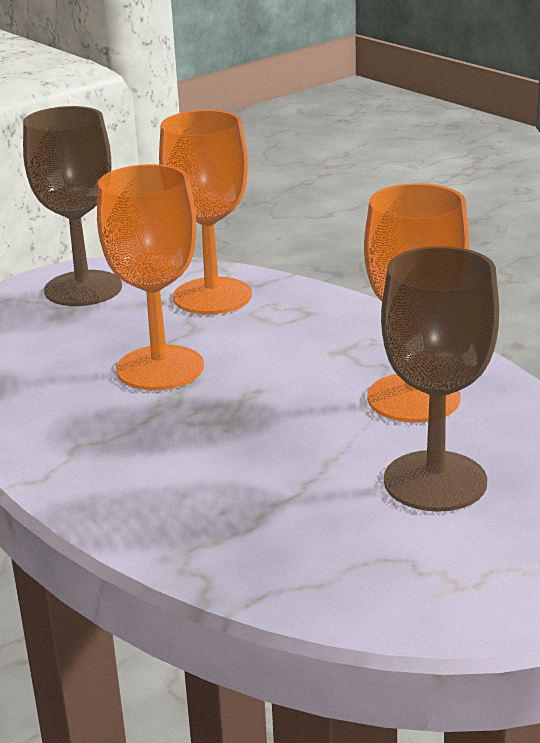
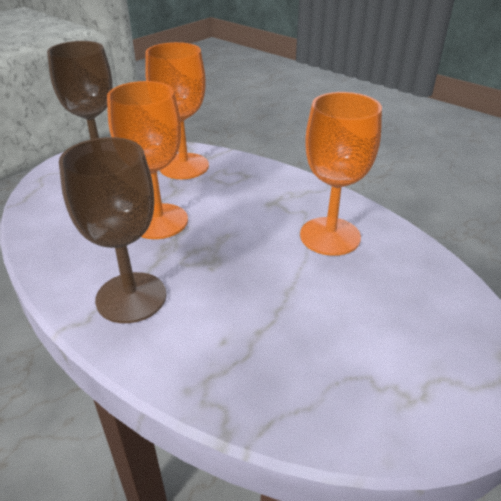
camera: 10 degrees left, 10 degrees up
(435, 481) = (364, 304): brown goblet -> brown goblet (131, 297)

